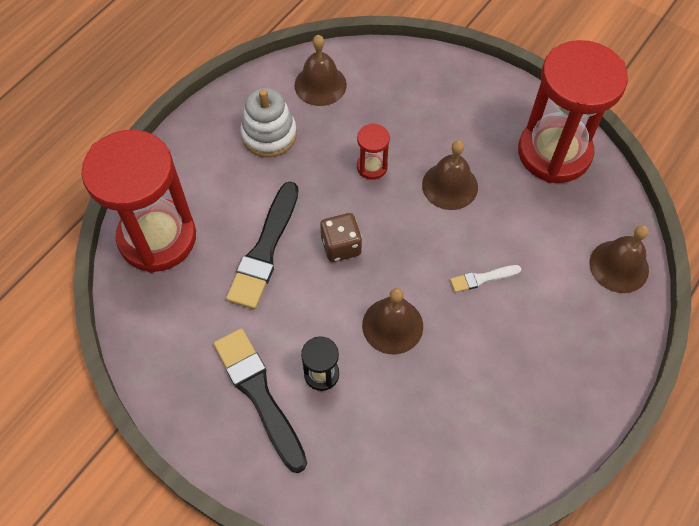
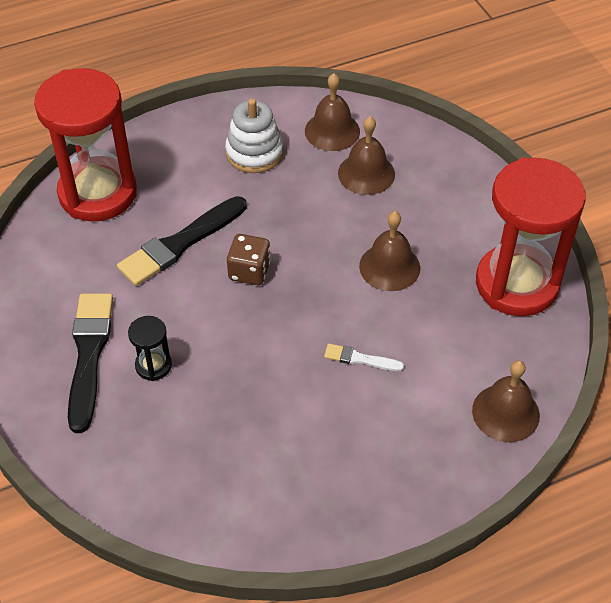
camera: 30 degrees right, 10 degrees down
(372, 167) = (327, 219): red hourglass -> none
(392, 325) = (246, 357): brown bell -> brown bell (366, 173)

